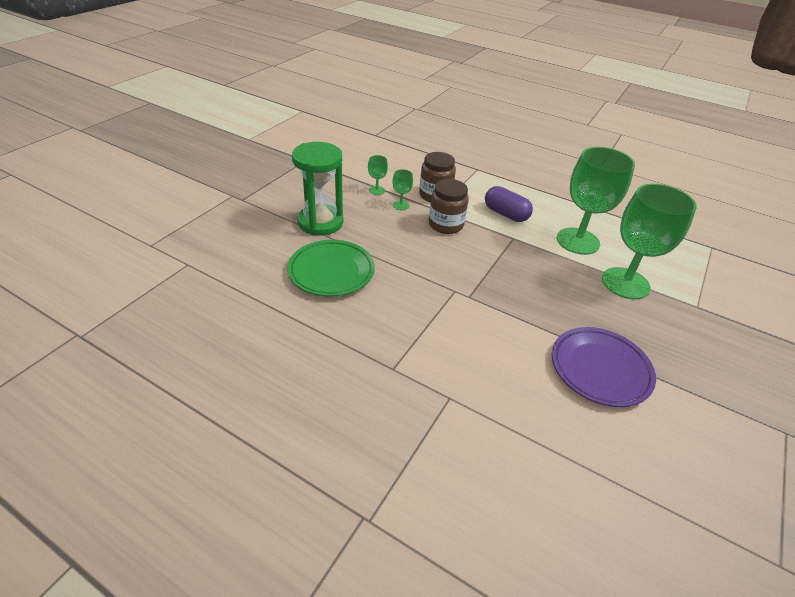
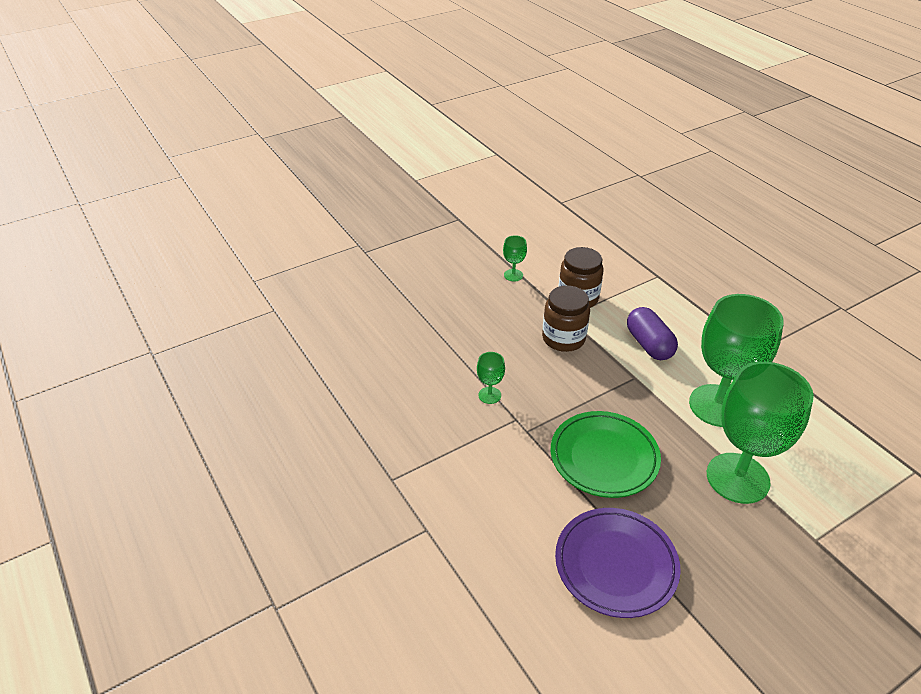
camera: 30 degrees right, 0 degrees up
(320, 222) = (426, 299): green hourglass -> none
(331, 271) = (401, 357): green plate -> green plate (604, 458)
(401, 205) = (528, 300): green goblet -> green goblet (489, 395)

